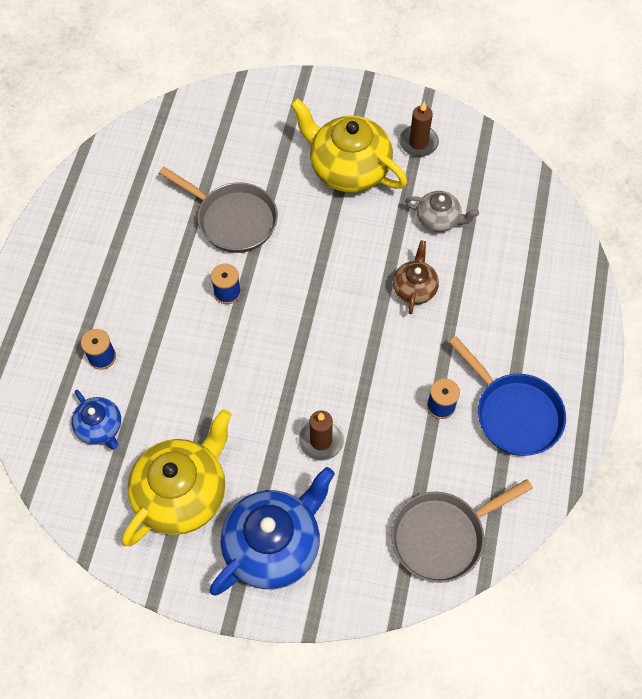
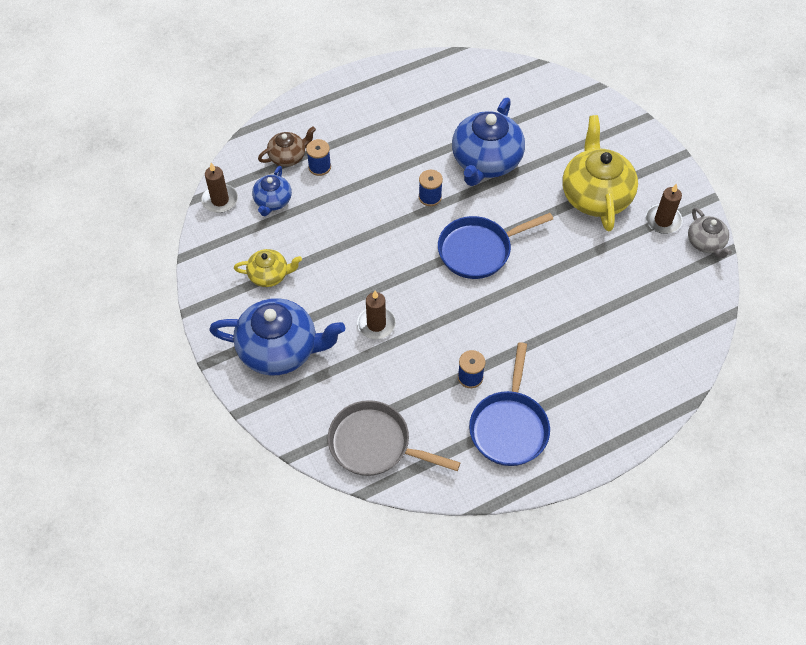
camera: 50 degrees right, 5 degrees down
(51, 474) = (220, 200): none -> brown candle
(182, 493) = (269, 275): yellow teapot -> yellow teapot, size x0.53
(233, 219) = (486, 161): grey pan -> blue teapot
(320, 298) = (478, 250): none -> blue pan
(414, 288) = (544, 299): brown teapot -> brown teapot (288, 156)
(439, 219) = (614, 275): grey teapot -> grey teapot (706, 243)

